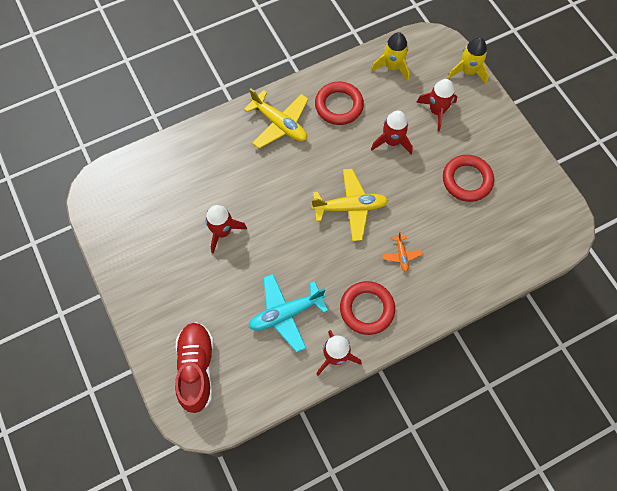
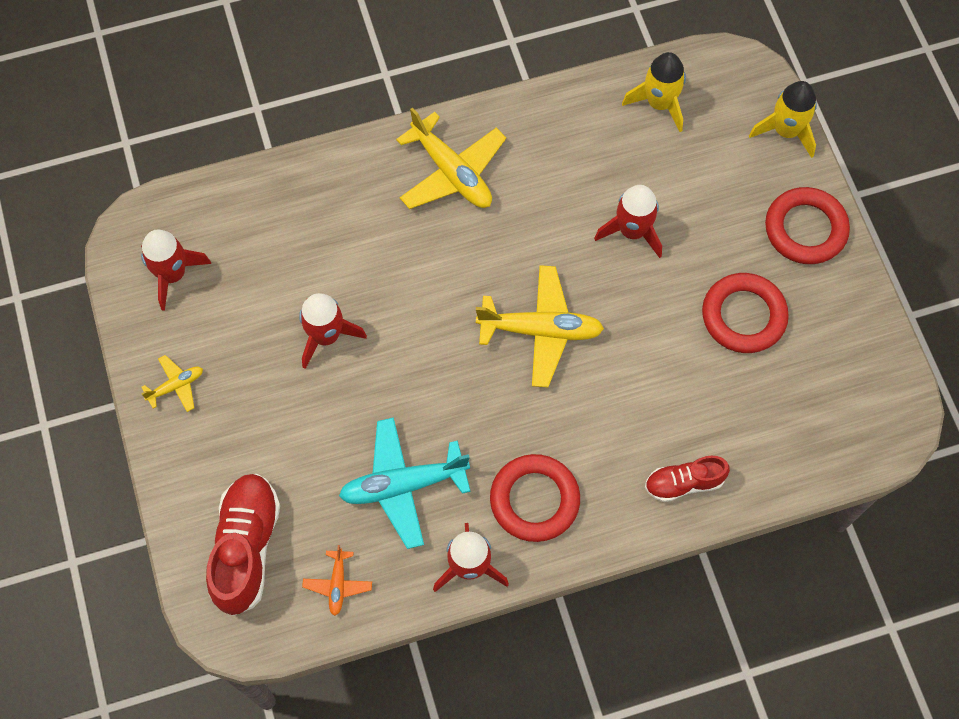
camera: 10 degrees right, 0 degrees up
(136, 277) = (176, 386): none -> yellow plane
(339, 105) = (556, 156): red ring -> red ring (805, 229)
(401, 255) = (609, 422): orange plane -> orange plane (338, 584)
(437, 111) = (718, 192): red rocket -> red rocket (172, 275)
(453, 283) = (684, 483): none -> red shoe

